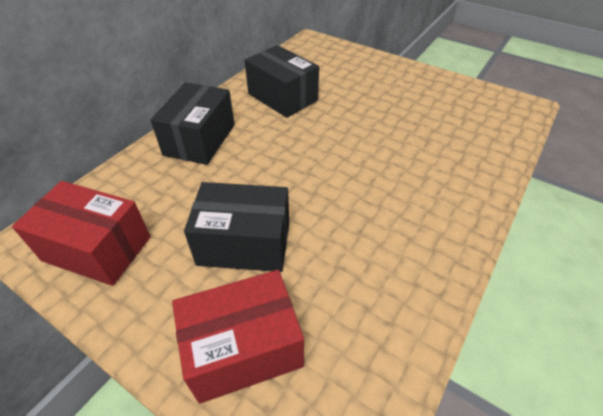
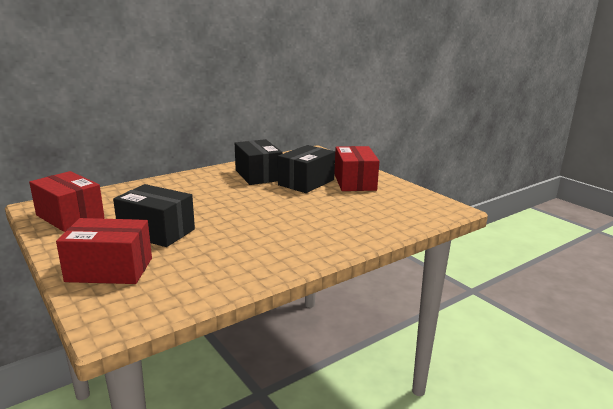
camera: 20 degrees right, 25 degrees down
(200, 139) = (179, 185): black box -> black box (306, 182)
(397, 84) = (354, 182): none -> red box

